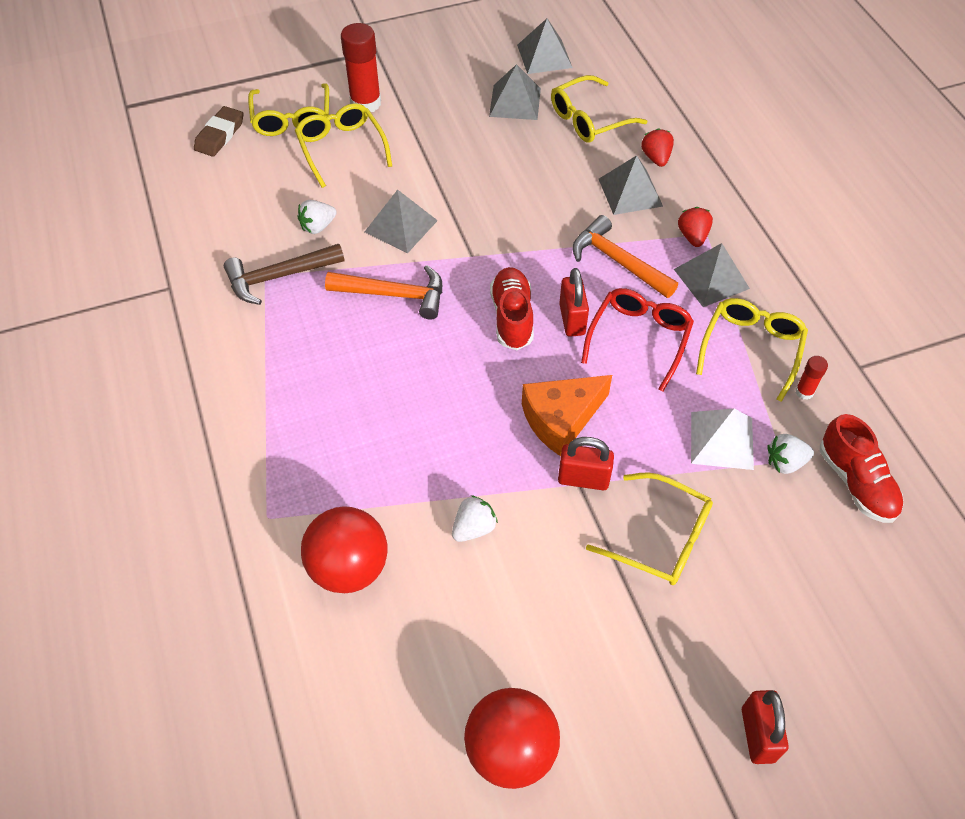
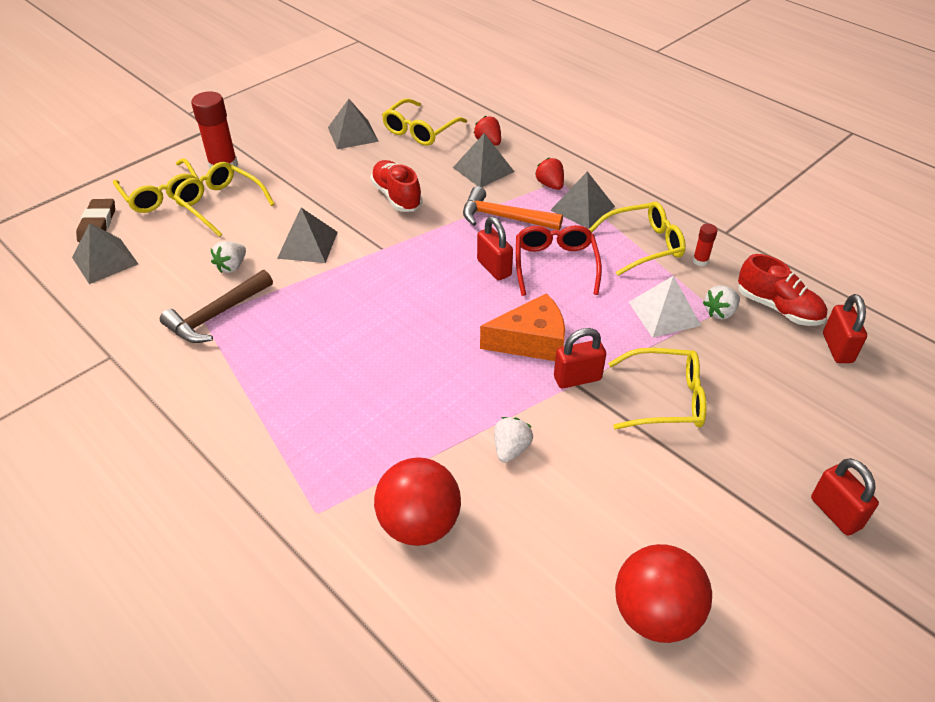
camera: 25 degrees left, 10 degrees down
(394, 294) = (332, 296): orange hammer -> none
(512, 317) = (444, 281): red shoe -> red shoe (396, 196)
(544, 56) = (357, 99): grey pyramid -> grey pyramid (105, 260)
(561, 419) = (531, 341): orange cheese -> orange cheese turned 135 degrees counterclockwise
(751, 349) = (643, 245): yellow glasses -> yellow glasses turned 75 degrees clockwise
(892, 556) = (837, 348): none -> red padlock

